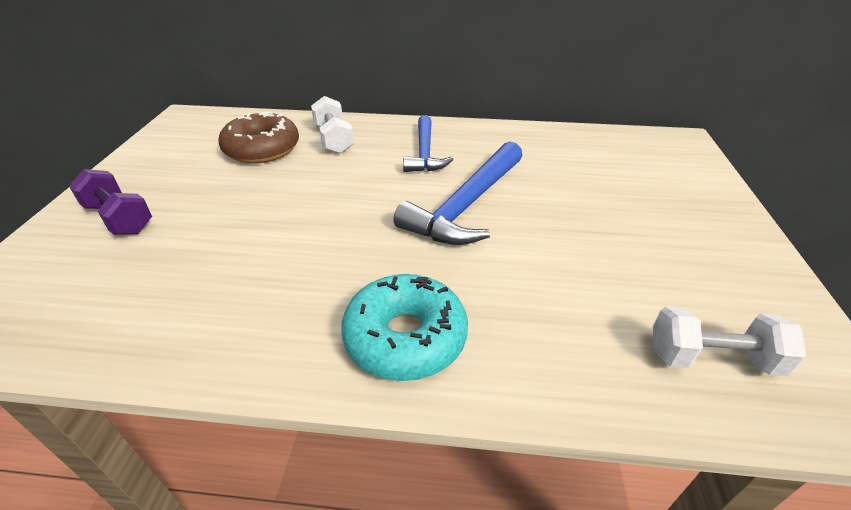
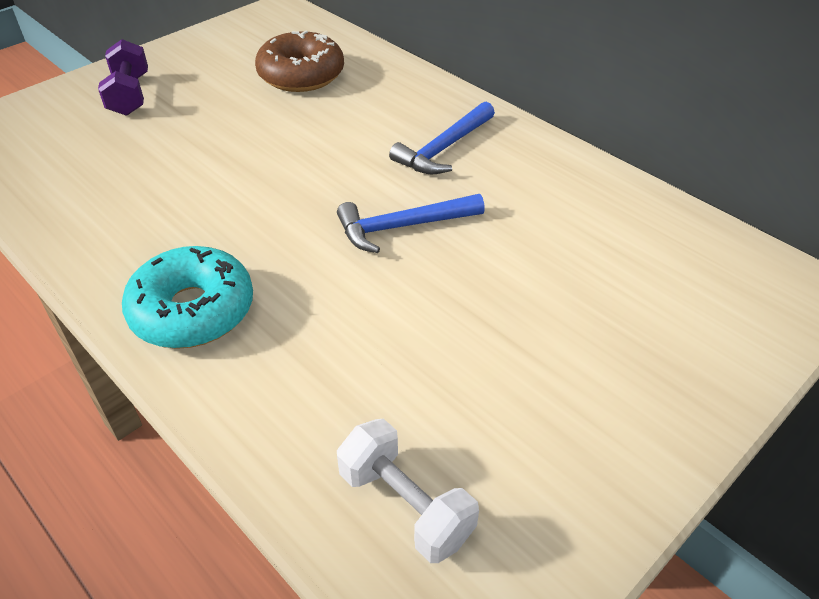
camera: 40 degrees right, 5 degrees up
(334, 139) = (376, 92): white dumbbell -> none
(466, 205) = (403, 227): blue hammer -> blue hammer, size x0.66

